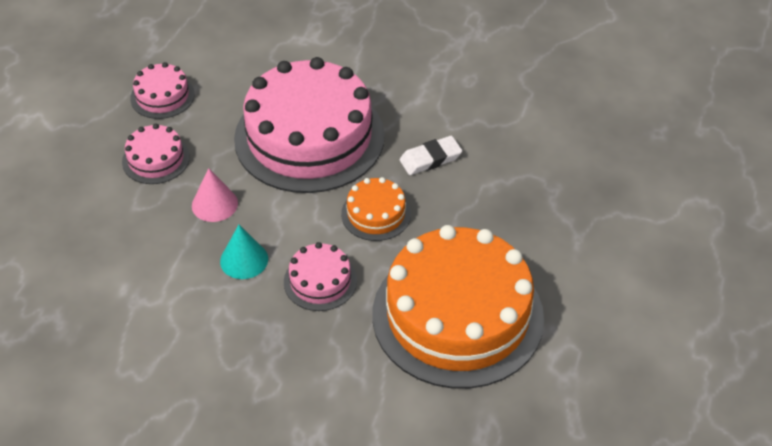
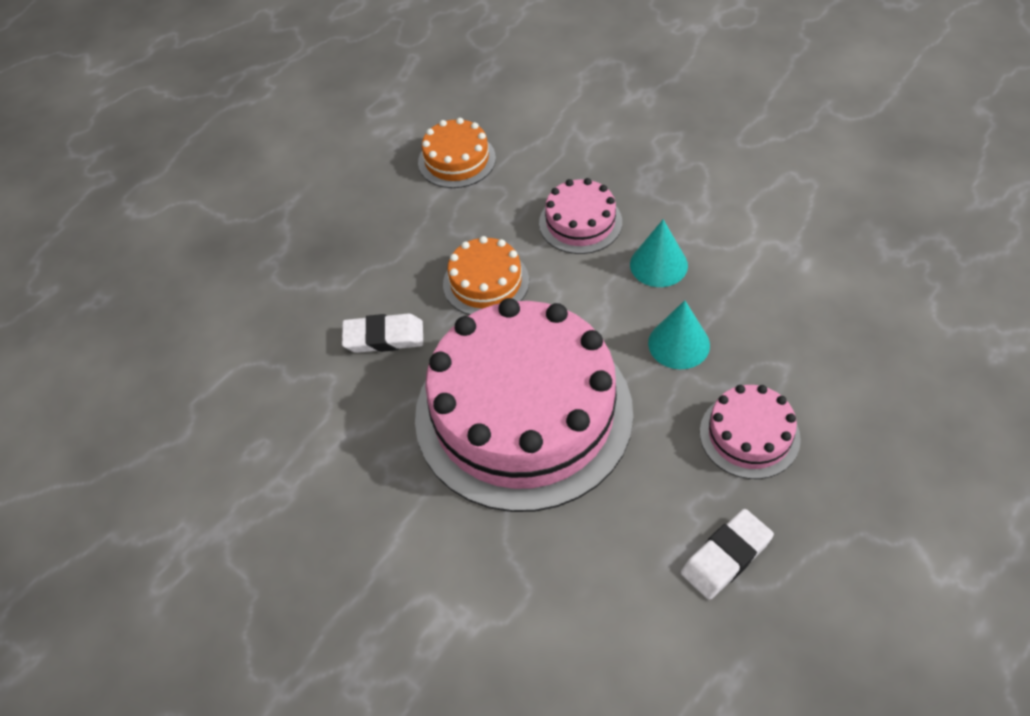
camera: 155 degrees left, 5 degrees up
(162, 96) = (726, 557): pink cake -> white eraser
(214, 204) = (679, 344): pink cone -> turquoise cone
(457, 315) = (456, 160): orange cake -> orange cake, size x0.44

